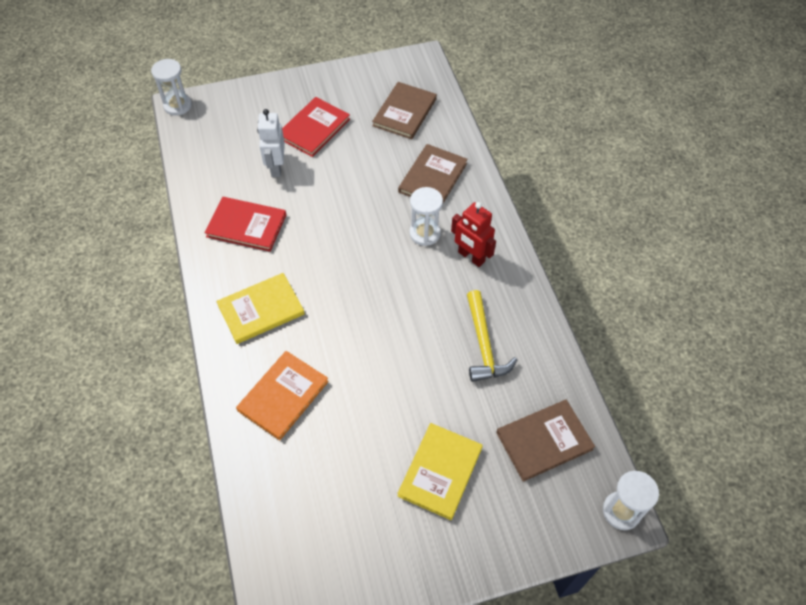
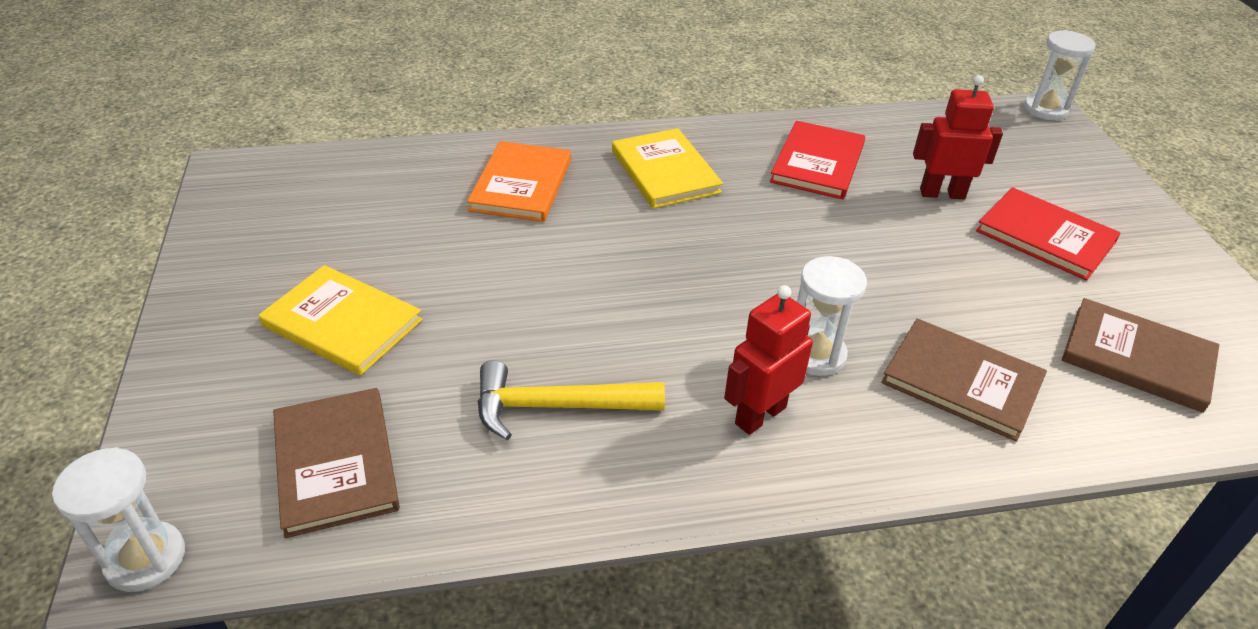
camera: 95 degrees right, 15 degrees down
(276, 167) = (942, 193): white robot -> red robot
(283, 396) = (521, 185): orange book -> orange book turned 60 degrees clockwise

